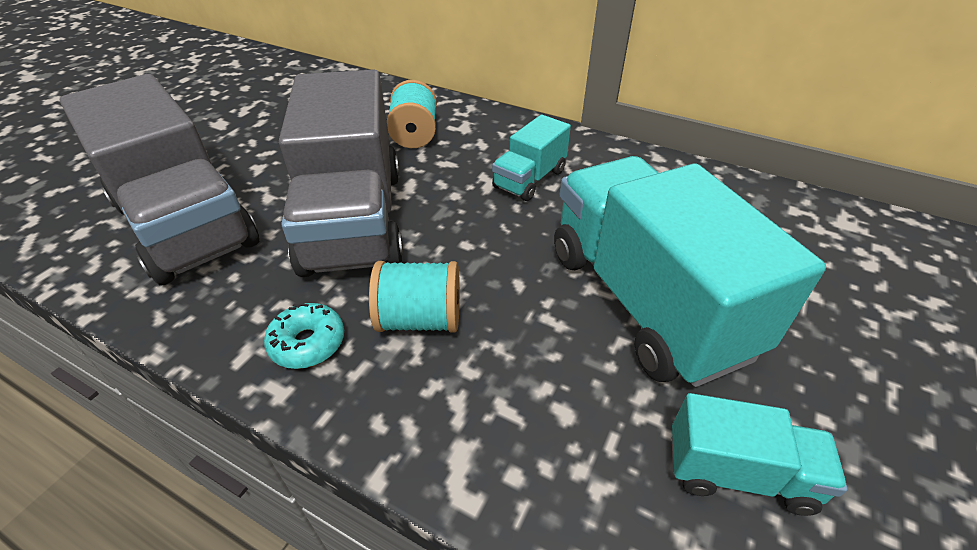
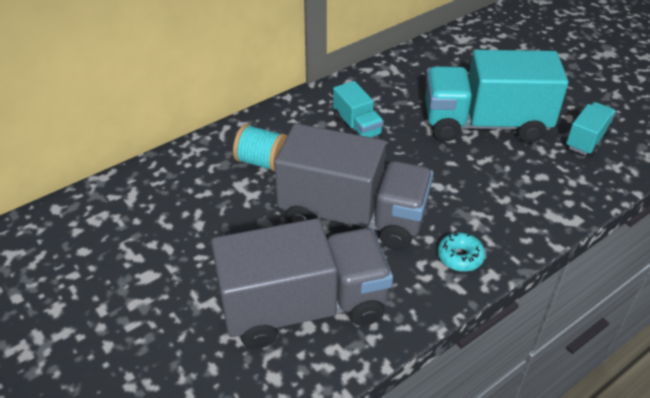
camera: 65 degrees left, 0 degrees up
(420, 319) = (461, 207): turquoise spool -> none

